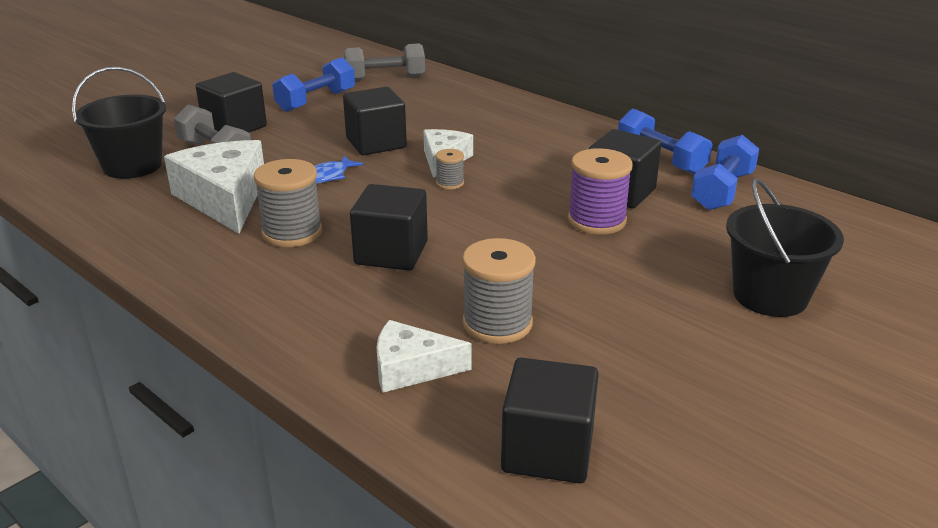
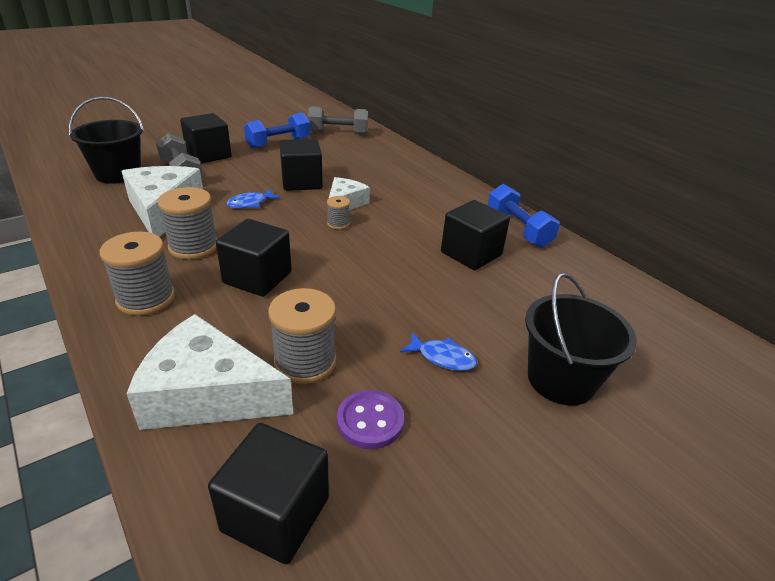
camera: 10 degrees right, 5 degrees up
(275, 293) = (146, 298): none -> grey spool
(411, 368) = (207, 394): white cheese -> white cheese, size x1.71
(596, 221) = (439, 276): purple spool -> none
(596, 362) = (370, 421): none -> purple button
(640, 296) = (442, 357): none -> blue fish
(722, 191) = (558, 266): blue dumbbell -> none

